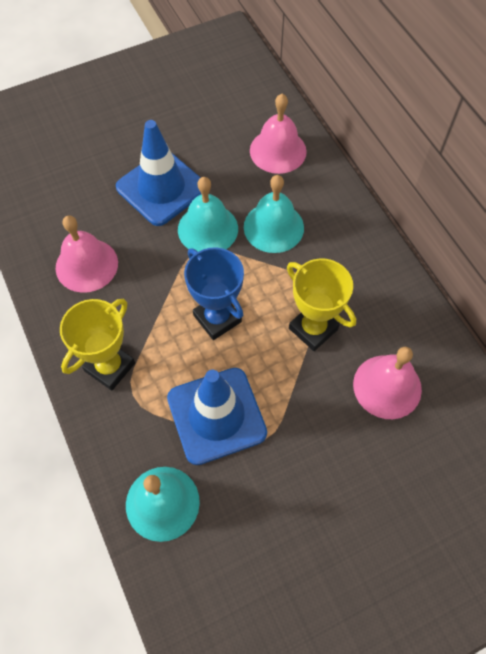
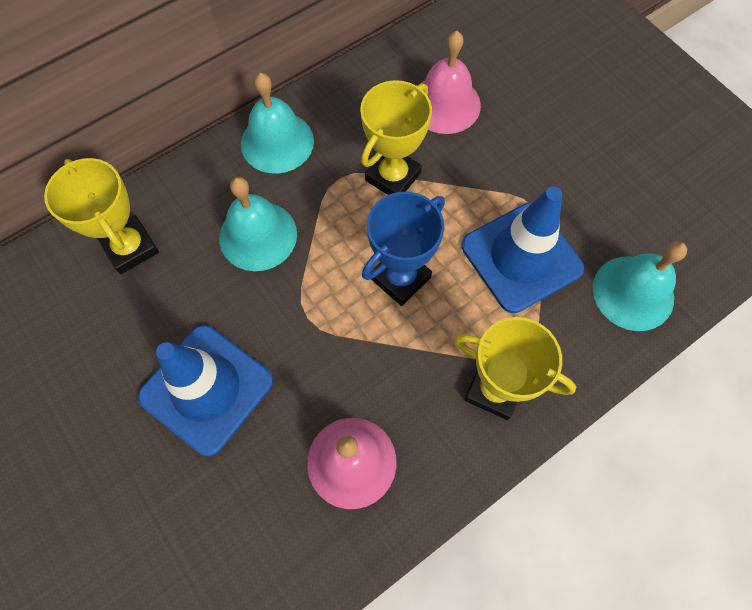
camera: 100 degrees left, 5 degrees up
(208, 229) = (270, 313): turquoise bell -> turquoise bell (277, 142)
(278, 151) = (131, 247): pink bell -> yellow trophy

